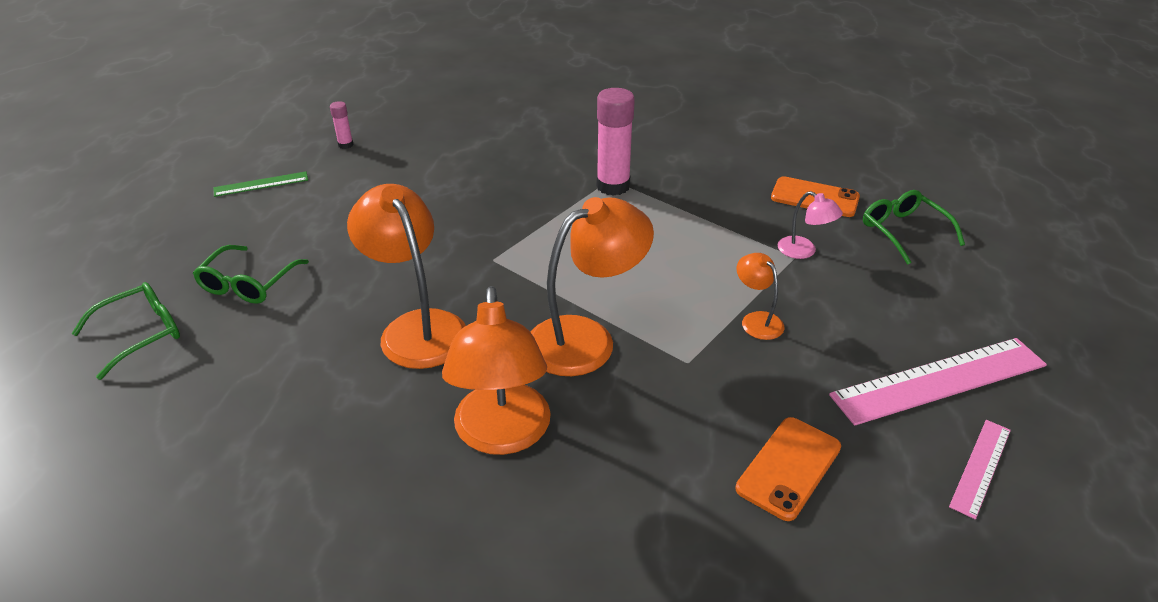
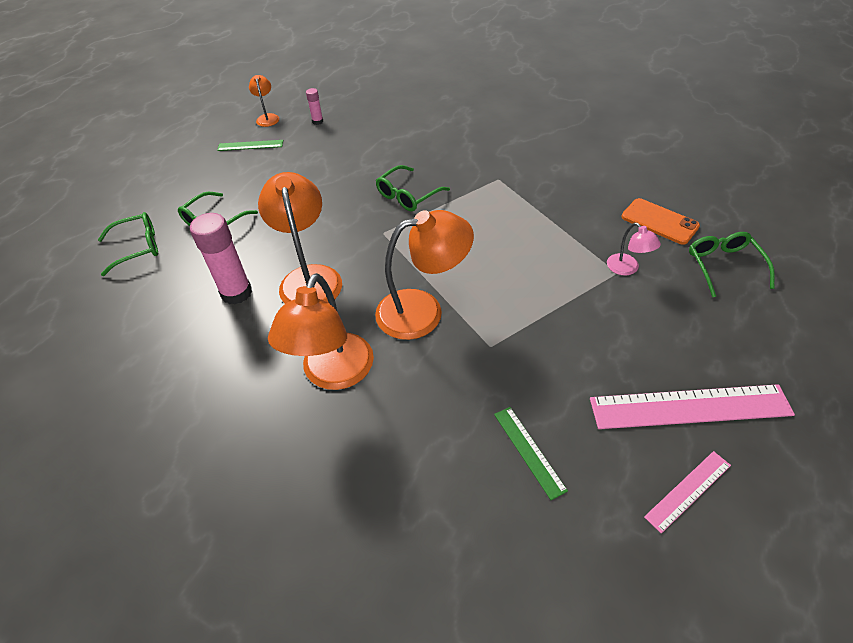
camera: 20 degrees right, 10 degrees up
(506, 213) = (408, 195): none -> green glasses
(613, 186) = (497, 185): pink glue stick -> pink glue stick (236, 293)
(756, 320) = (560, 322): orange lamp -> orange lamp (267, 117)
(788, 467) = (529, 451): orange phone -> green ruler

